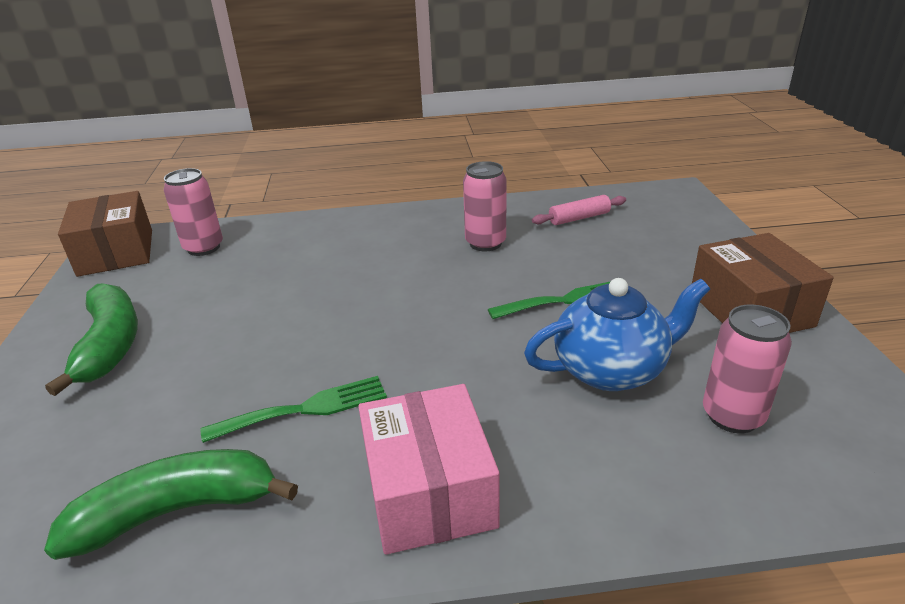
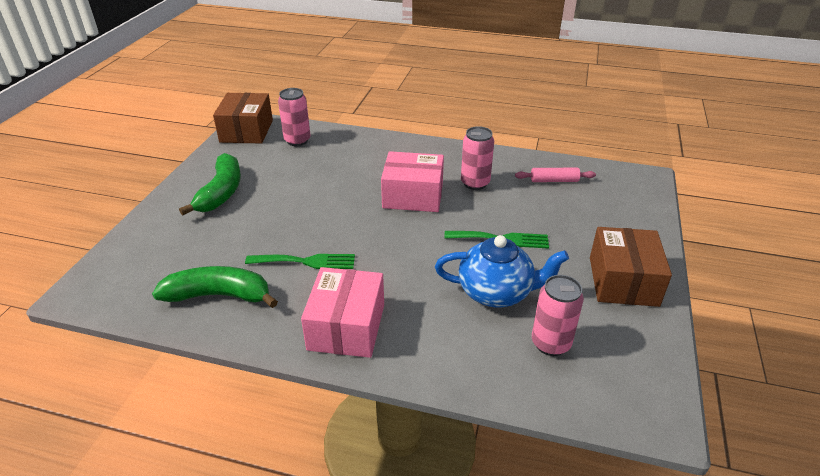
camera: 20 degrees right, 5 degrees up
(413, 277) = (413, 196): none -> pink box

